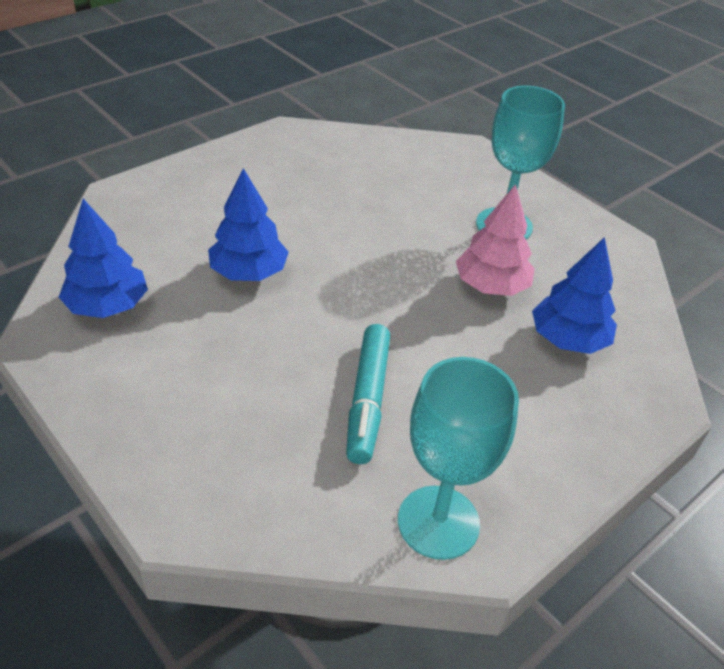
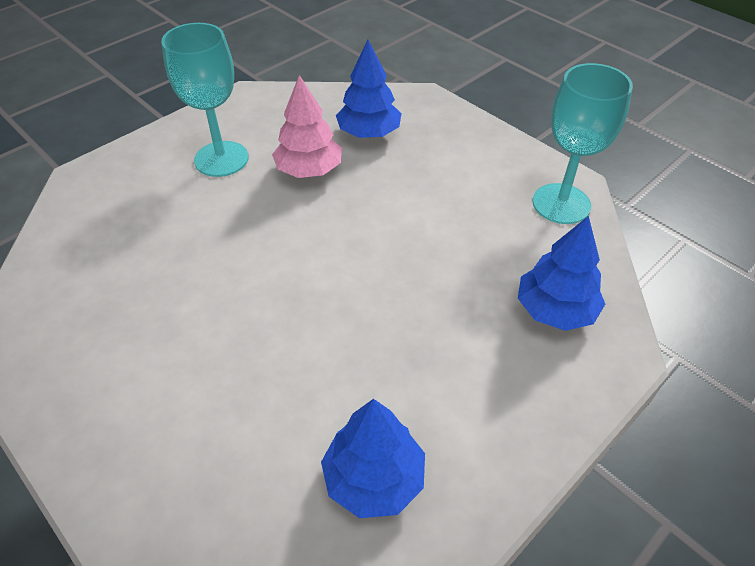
camera: 90 degrees left, 5 degrees up
(249, 272) = (303, 346): blue tree -> blue tree (555, 310)
(367, 400) = (460, 244): turquoise marker -> none

